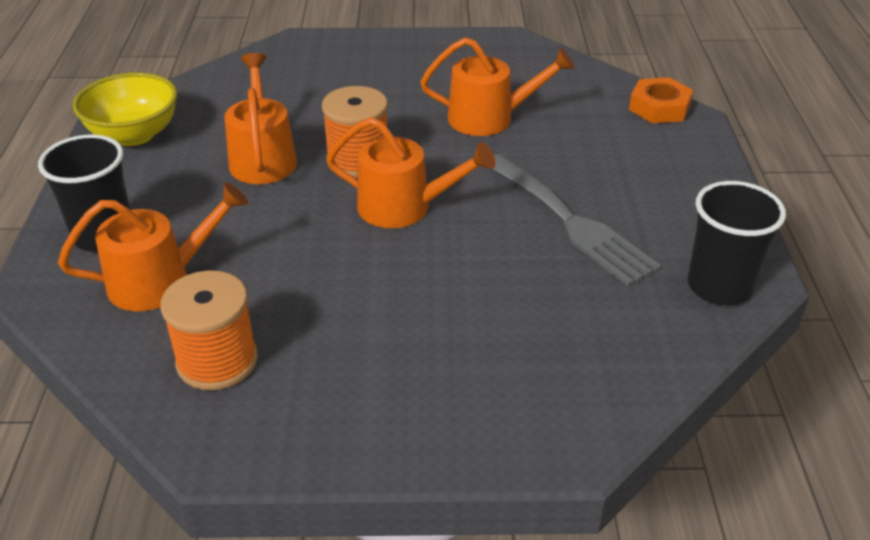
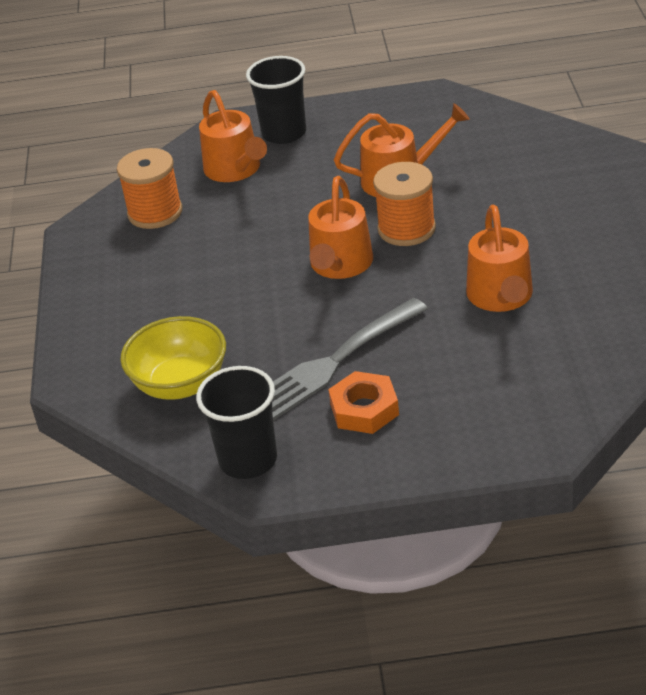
camera: 90 degrees right, 0 degrees up
(134, 135) = (419, 110): yellow bowl -> yellow bowl (180, 384)
(659, 107) = (561, 419): orange nut -> orange nut (364, 409)

